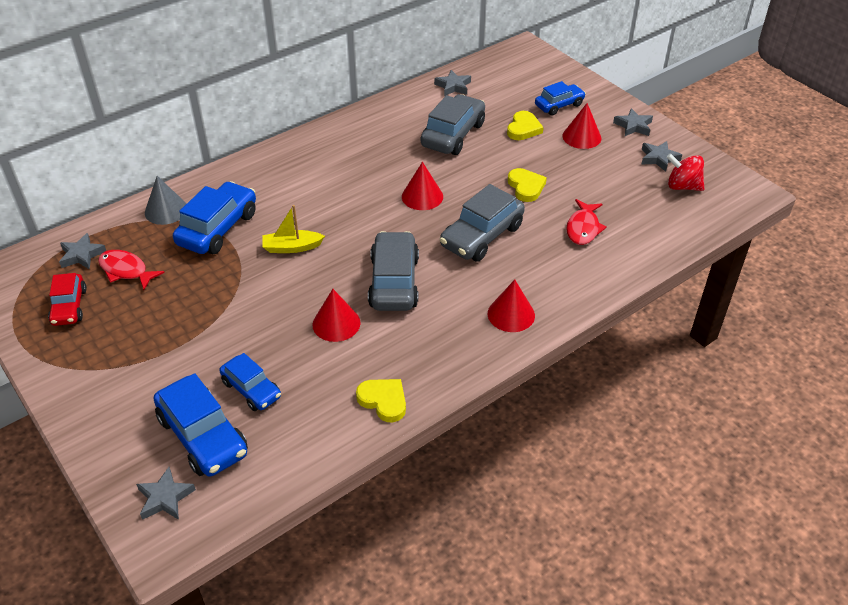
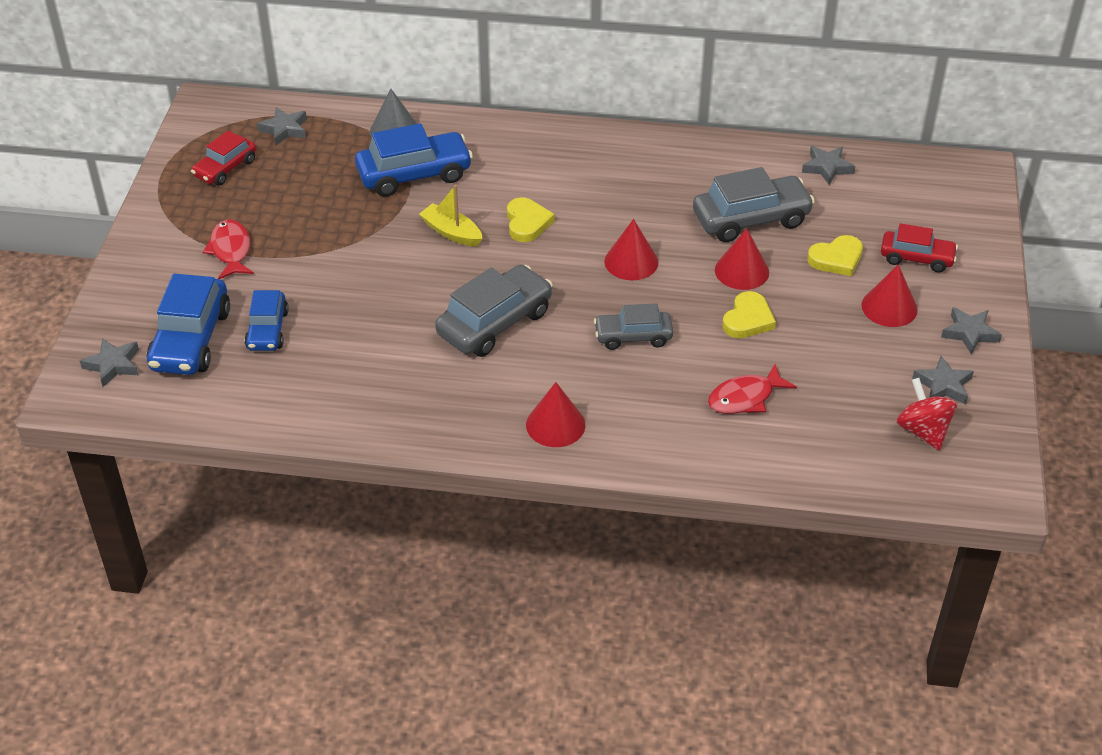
camera: 45 degrees right, 0 degrees up
(126, 270) = (300, 165): red fish -> red fish (231, 250)
(336, 323) = (399, 324): red cone -> red cone (741, 271)
(383, 401) = (350, 414): yellow heart -> yellow heart (527, 223)
(482, 236) = (633, 337): grey car -> grey car, size x0.62
(559, 105) = (916, 258): blue car -> red car

